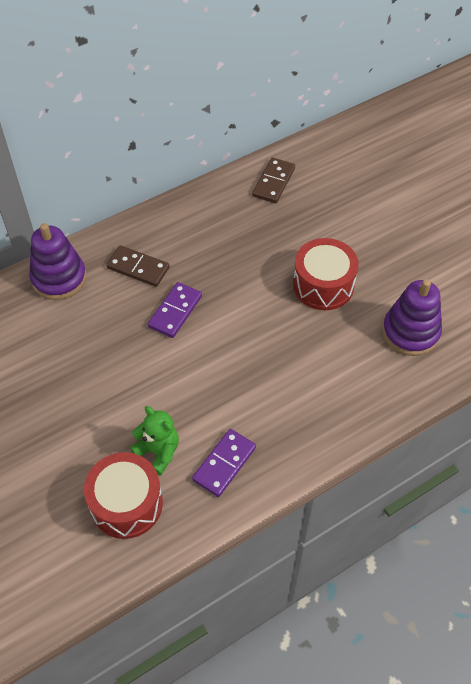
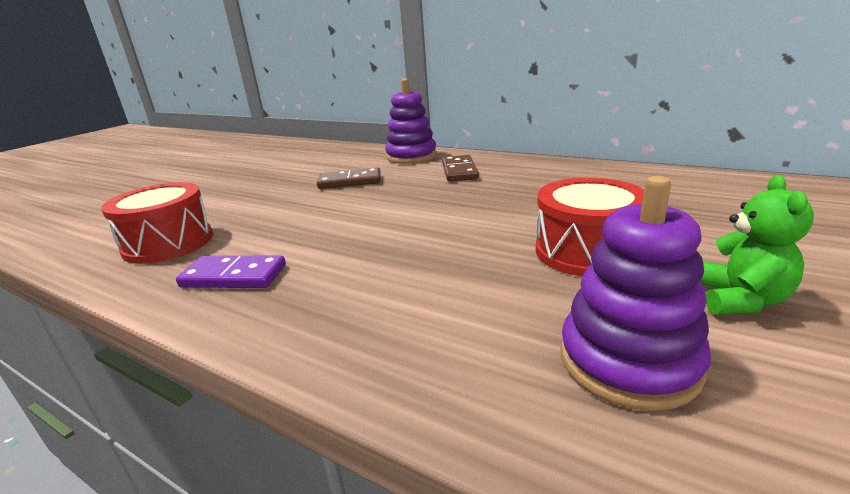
camera: 65 degrees right, 30 degrees down
(158, 452) = (241, 238): green teddy bear -> green teddy bear (740, 300)
(175, 311) = (428, 195): purple domino -> none
(273, 182) = (675, 182): brown domino -> brown domino (350, 181)

